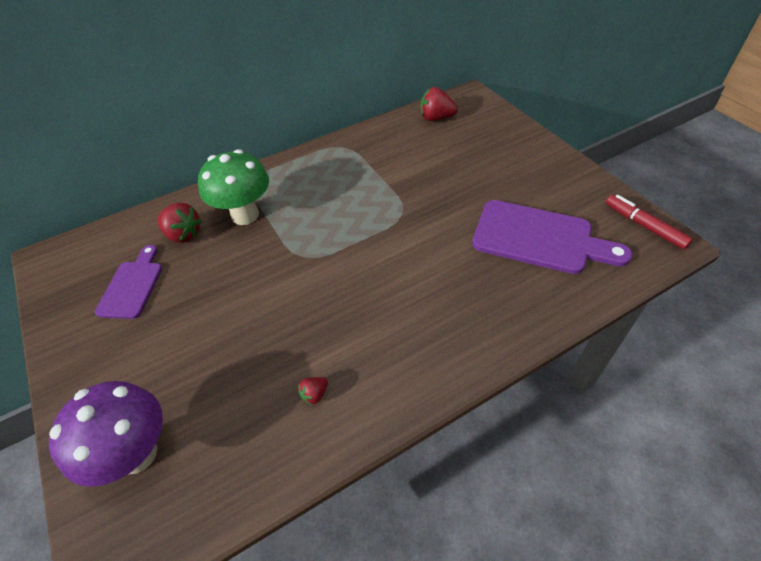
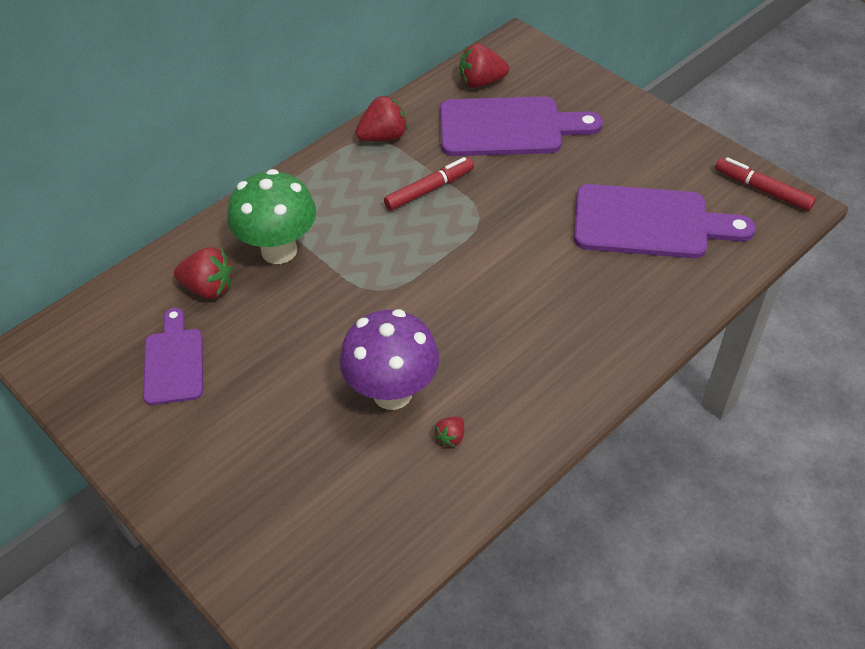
camera: 15 degrees left, 0 degrees up
(137, 454) = (277, 535): purple mushroom -> purple mushroom (392, 393)
(352, 146) = (383, 136): none -> red strawberry
(371, 187) = (429, 189): none -> red marker
(446, 151) = (508, 127): none -> purple cutting board

